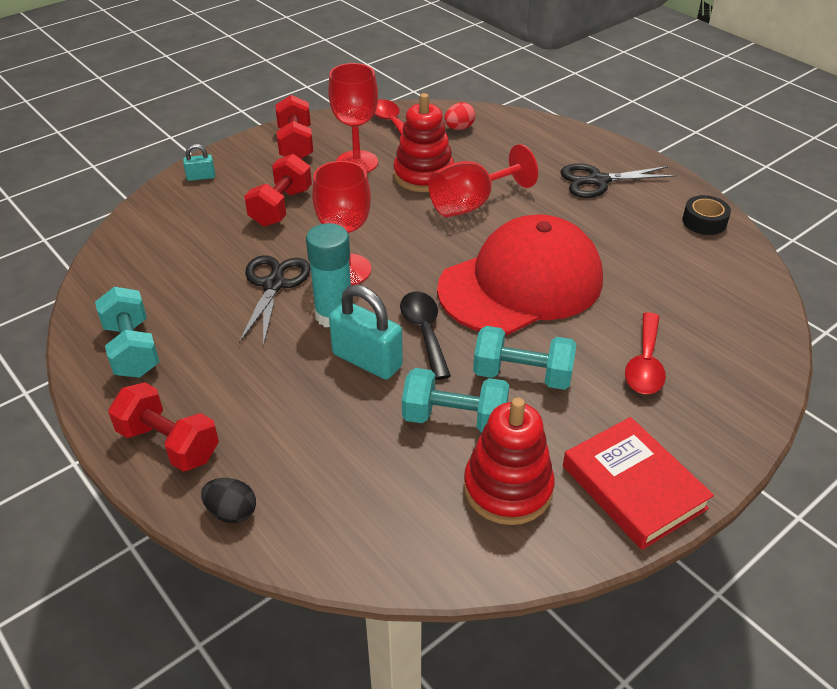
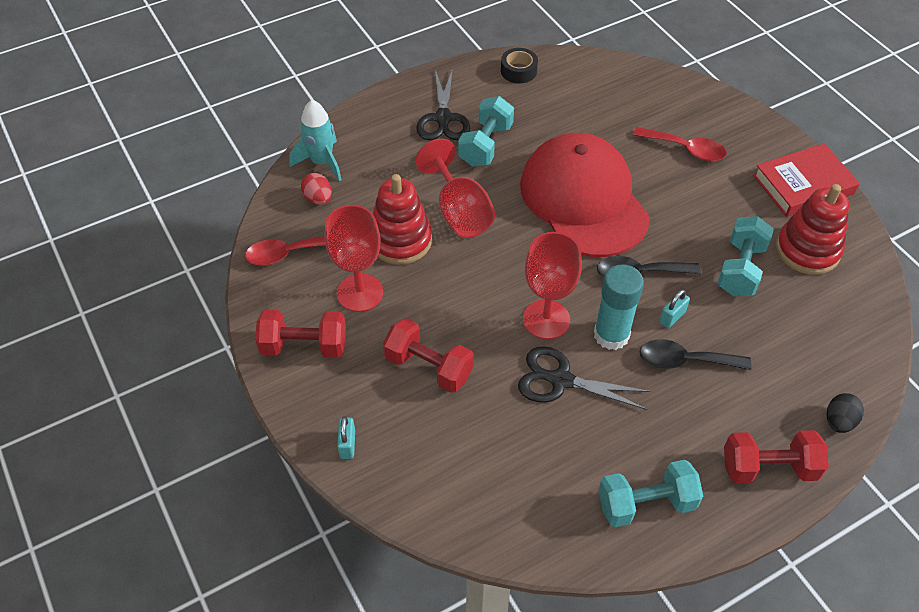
camera: 80 degrees left, 10 degrees up
(169, 443) = (768, 468): red dumbbell -> red dumbbell turned 45 degrees clockwise
(307, 372) = (685, 361): none -> black spoon
(367, 360) = (672, 317): turquoise padlock -> turquoise padlock, size x0.50
(504, 124) = (322, 162): none -> turquoise rocket
(522, 375) = (694, 220): turquoise dumbbell -> turquoise dumbbell (485, 145)

